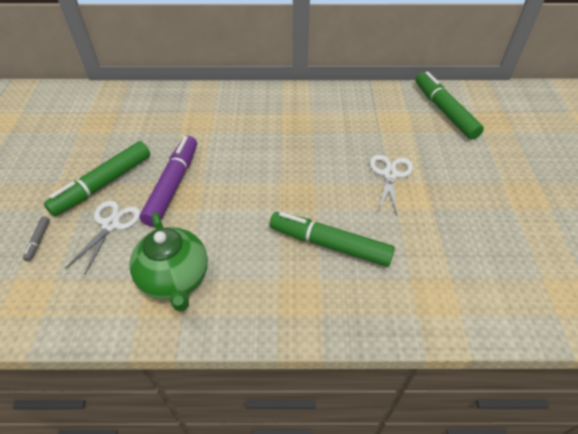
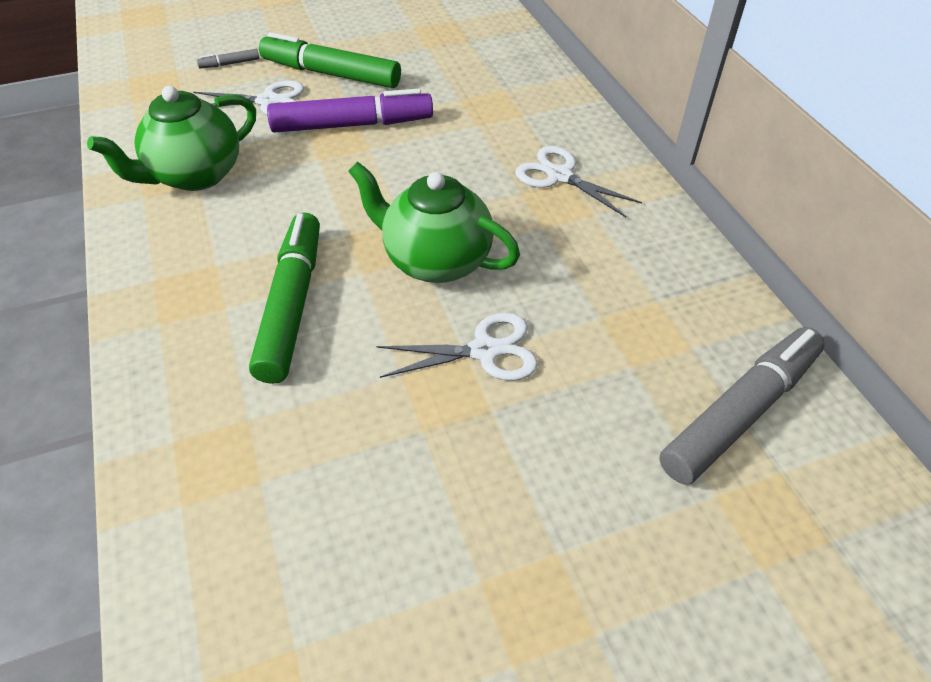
camera: 70 degrees right, 0 degrees up
(276, 114) = (560, 176): none -> white scissors
(319, 176) = (435, 260): none -> green teapot
(444, 111) = (740, 412): green marker -> grey marker

